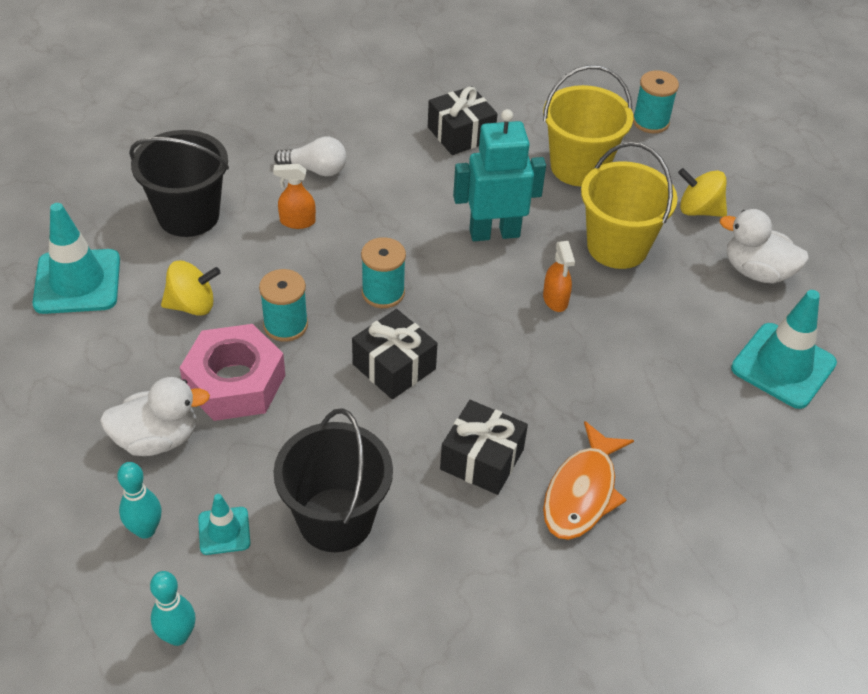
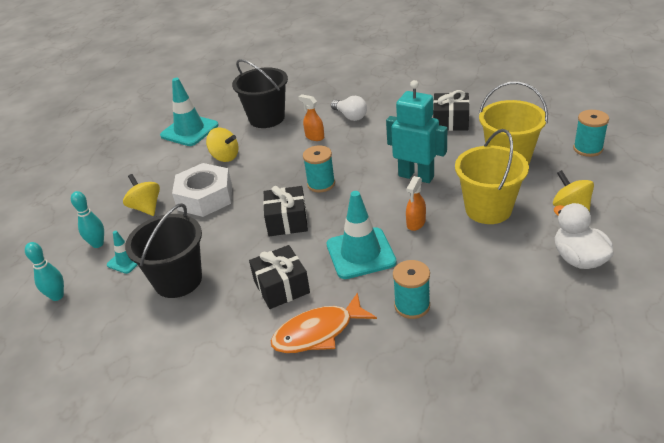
camera: 45 degrees right, 10 degrees down
(157, 439) = (146, 207): white duck -> yellow spinning top
(234, 382) = (205, 197): pink nut -> white nut
(285, 325) = (256, 181): turquoise spool -> turquoise spool (412, 305)
(783, 366) = (538, 324): turquoise traffic cone -> turquoise traffic cone (360, 253)

